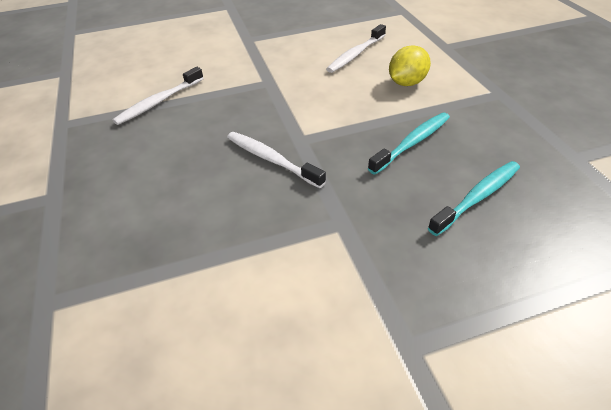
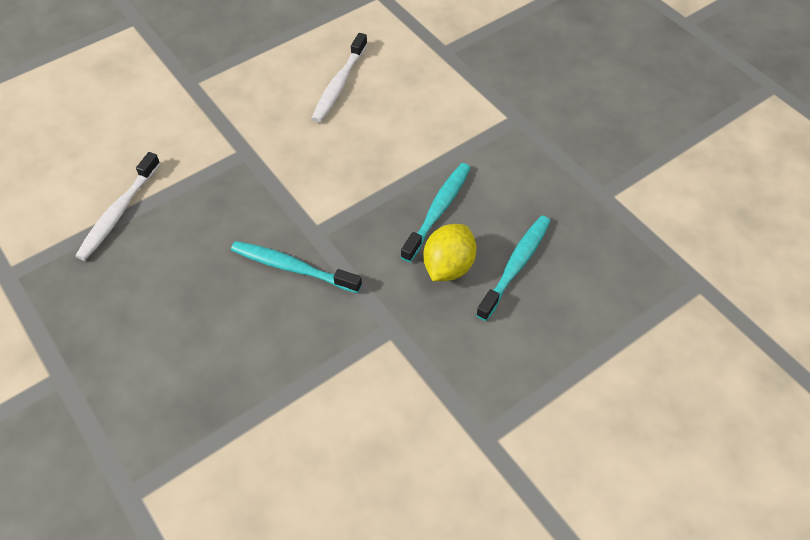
camera: 20 degrees left, 10 degrees up
(271, 159) = (292, 268): white toothbrush -> turquoise toothbrush
(406, 83) = (412, 121): yellow lemon -> yellow lemon (448, 266)

